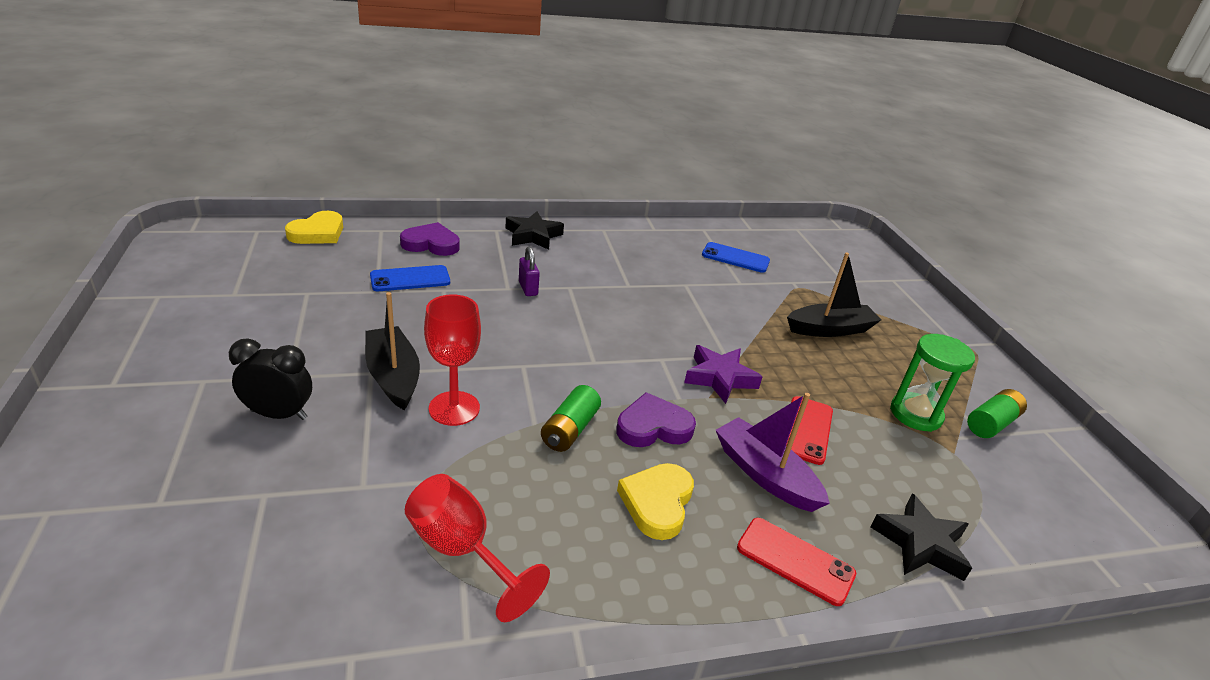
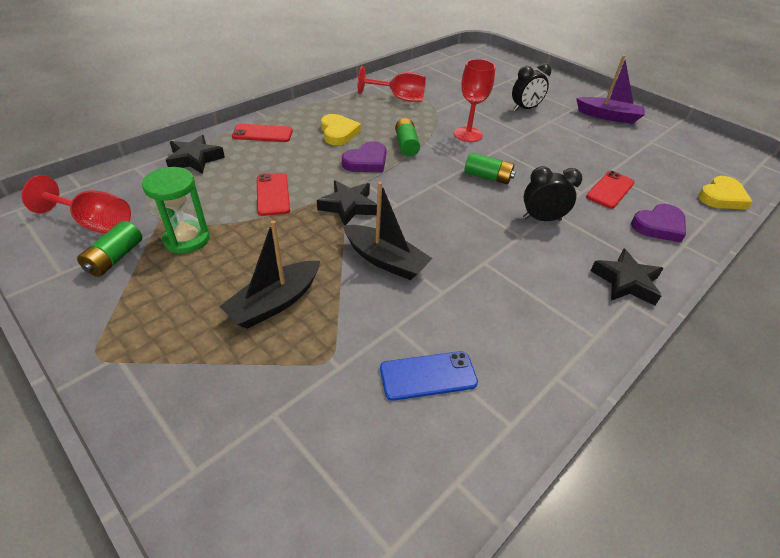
camera: 150 degrees right, 10 degrees up
(318, 233) = (721, 197): yellow heart -> yellow heart turned 135 degrees counterclockwise
(393, 376) = (514, 136): black boat -> black boat (385, 260)
(410, 279) = (610, 190): blue phone -> red phone
(520, 343) = (487, 177): none -> green battery
(528, 288) = (541, 219): purple padlock -> black clock
(719, 378) = (348, 206): purple star -> black star
(765, 474) = (290, 161): purple boat -> purple boat (608, 116)
(1035, 477) = (95, 223): none -> red goblet

